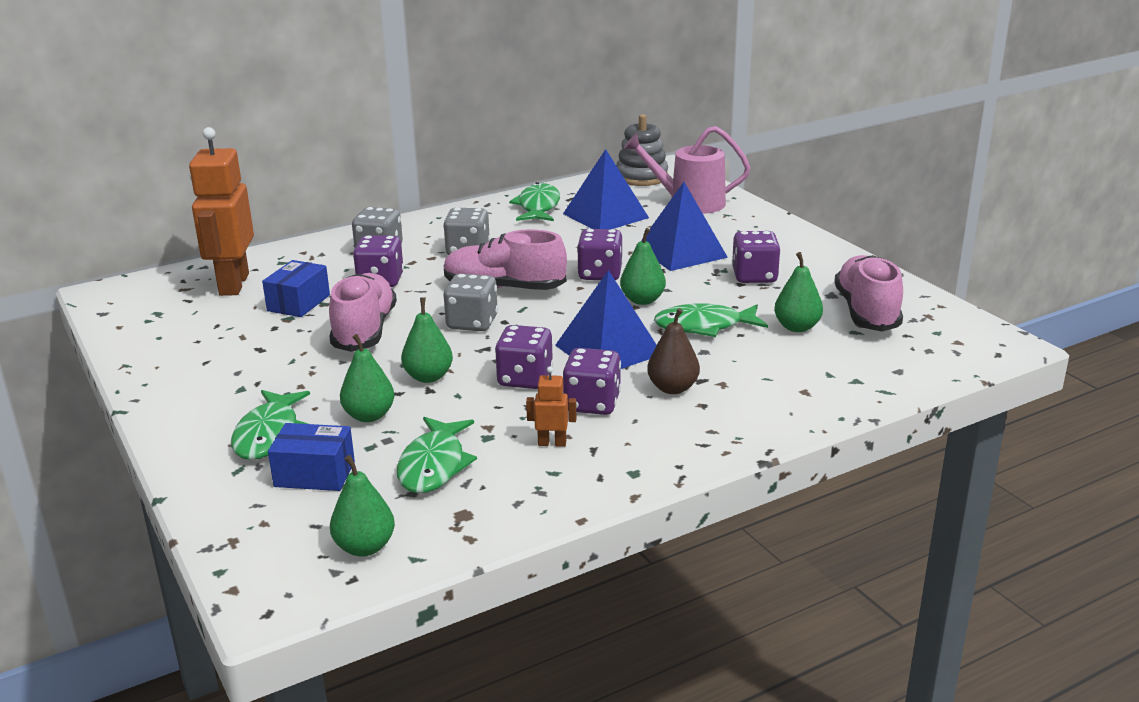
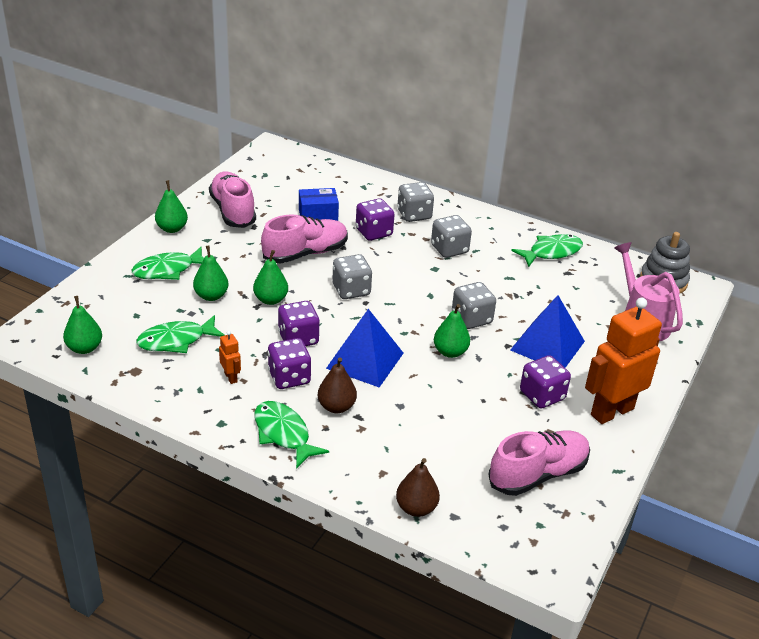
camera: 55 degrees right, 10 degrees up
(233, 284) = (319, 183): orange robot -> orange robot (611, 411)
(314, 474) = (140, 302): blue box -> none
(504, 288) = (410, 285): pink shoe -> pink shoe (233, 211)
(600, 274) = (471, 319): purple dice -> grey dice
(605, 215) = (571, 288): blue pyramid -> none
(704, 326) = (437, 394): green fish -> green fish (283, 434)
(797, 327) = (477, 442): green pear -> green pear (172, 228)
(873, 387) = (416, 508): none -> brown pear

